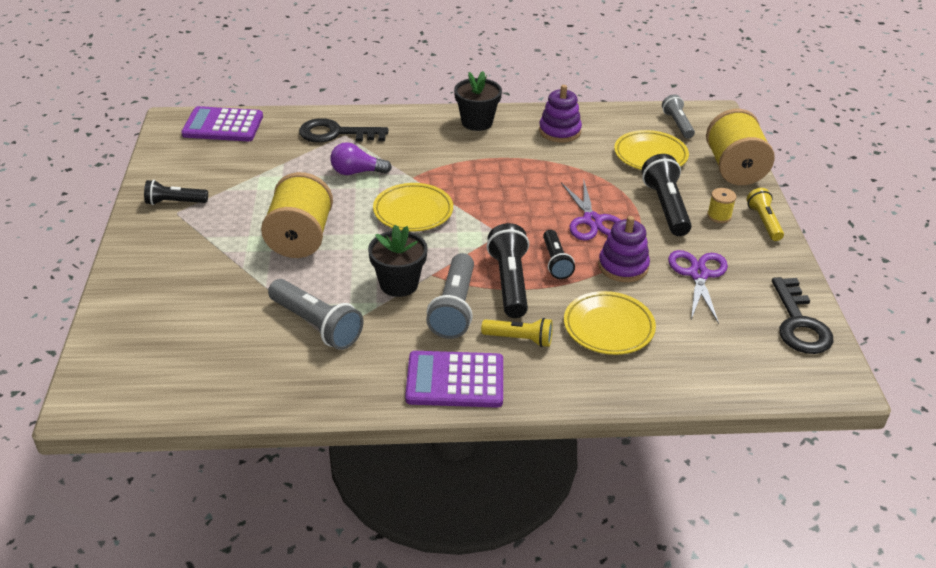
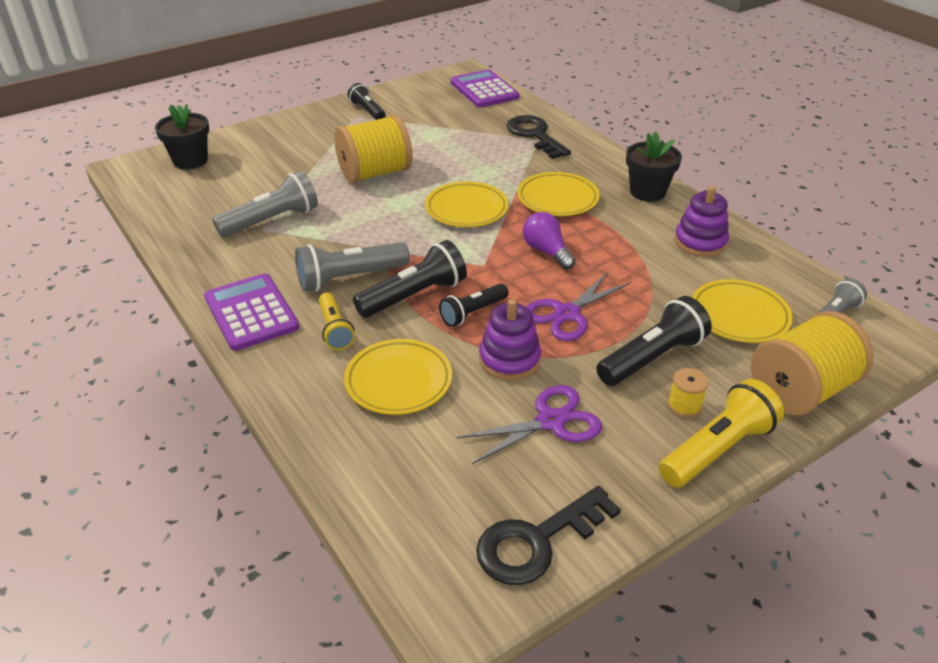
camera: 60 degrees right, 0 degrees up
(316, 325) = (272, 221): grey flashlight -> grey flashlight turned 135 degrees counterclockwise
(356, 172) = (492, 164): purple light bulb -> purple light bulb (546, 251)
(399, 284) = (358, 238): black flower pot -> black flower pot (190, 161)
(444, 164) = (557, 199): none -> yellow plate
(764, 222) = (717, 449): yellow flashlight -> yellow flashlight, size x1.58

